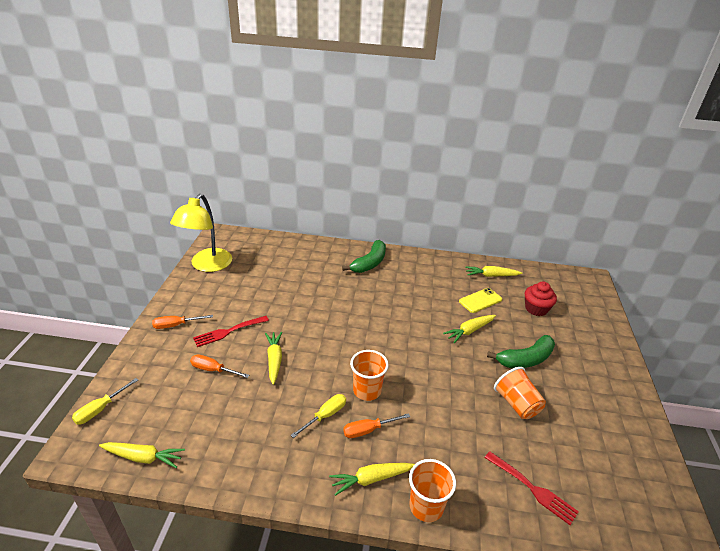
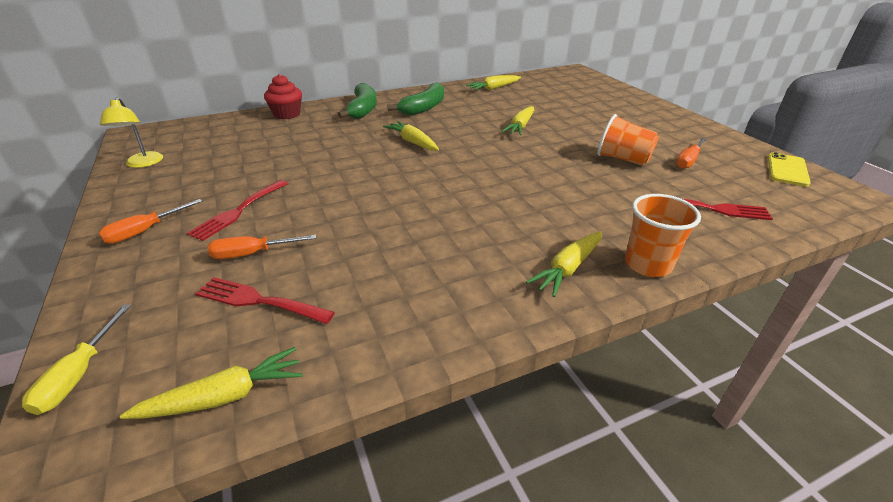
camera: 30 degrees left, 0 degrees up
(194, 406) = (259, 301): none -> red fork
(207, 265) = (143, 164): yellow lamp -> yellow lamp, size x0.55
(274, 360) = (332, 214): yellow carrot -> yellow carrot (412, 142)
(325, 415) = (452, 238): yellow screwdriver -> none
(367, 390) = (474, 200): orange cup -> none
(368, 430) = (515, 230): orange screwdriver -> orange screwdriver (688, 160)
(480, 300) = (504, 105): yellow phone -> yellow phone (787, 170)
(525, 359) = (591, 129): green banana -> green banana (424, 108)
(536, 309) = (557, 97): red cupcake -> red cupcake (287, 114)

